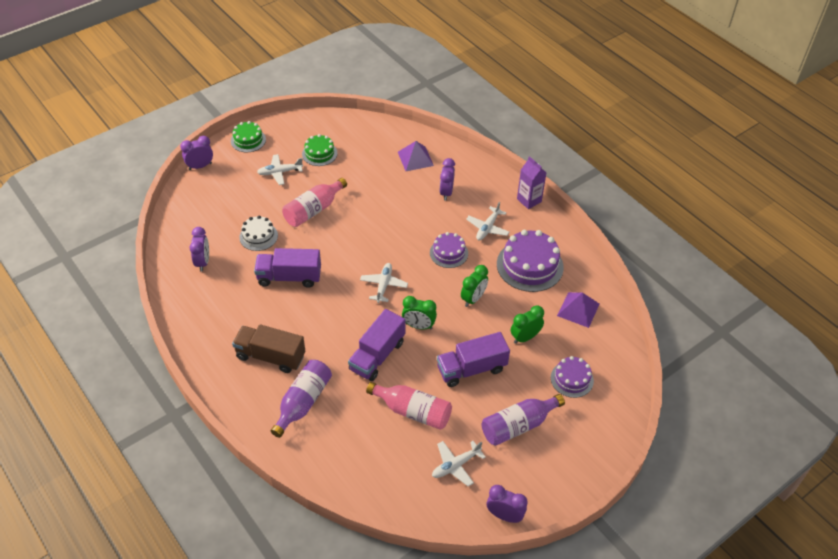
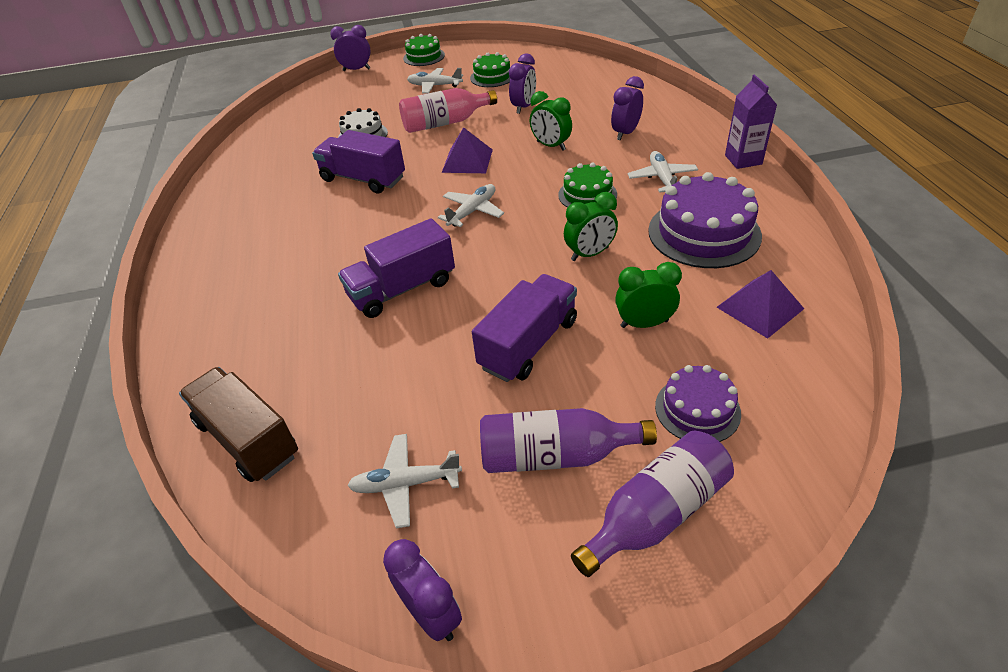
camera: 30 degrees right, 5 degrees down
(203, 262) = (283, 147): purple clock -> purple clock (523, 107)
(270, 356) = (269, 254): brown truck -> brown truck (248, 439)
(303, 402) = (259, 318): purple bottle -> purple bottle (656, 514)
(413, 411) = (397, 377): pink bottle -> none
(415, 158) = (606, 96): purple pyramid -> purple pyramid (467, 160)
(418, 326) = (486, 268): green clock -> green clock (551, 146)
(448, 253) = (587, 195): purple cake -> green cake
(471, 369) = (528, 344): purple truck -> purple truck turned 120 degrees clockwise
(487, 228) = (662, 178): white plane -> white plane turned 120 degrees clockwise

